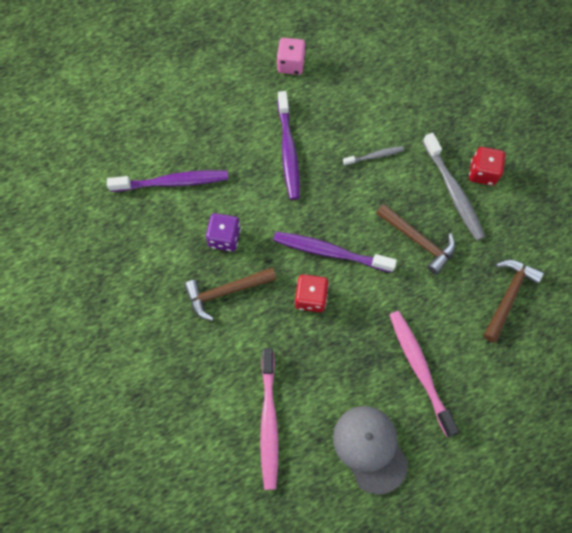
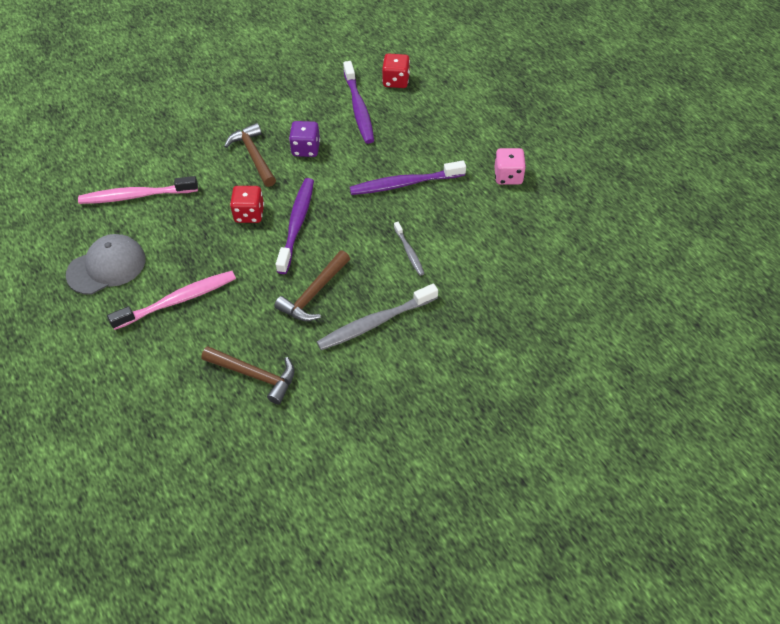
camera: 85 degrees right, 15 degrees down
(482, 173) = (402, 350): red dice -> red dice (396, 81)

